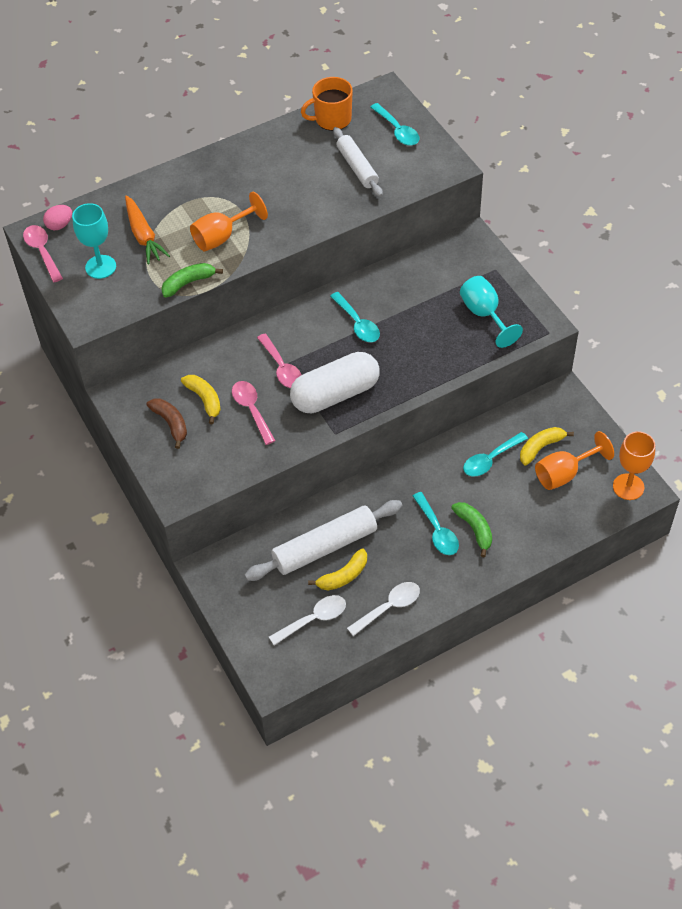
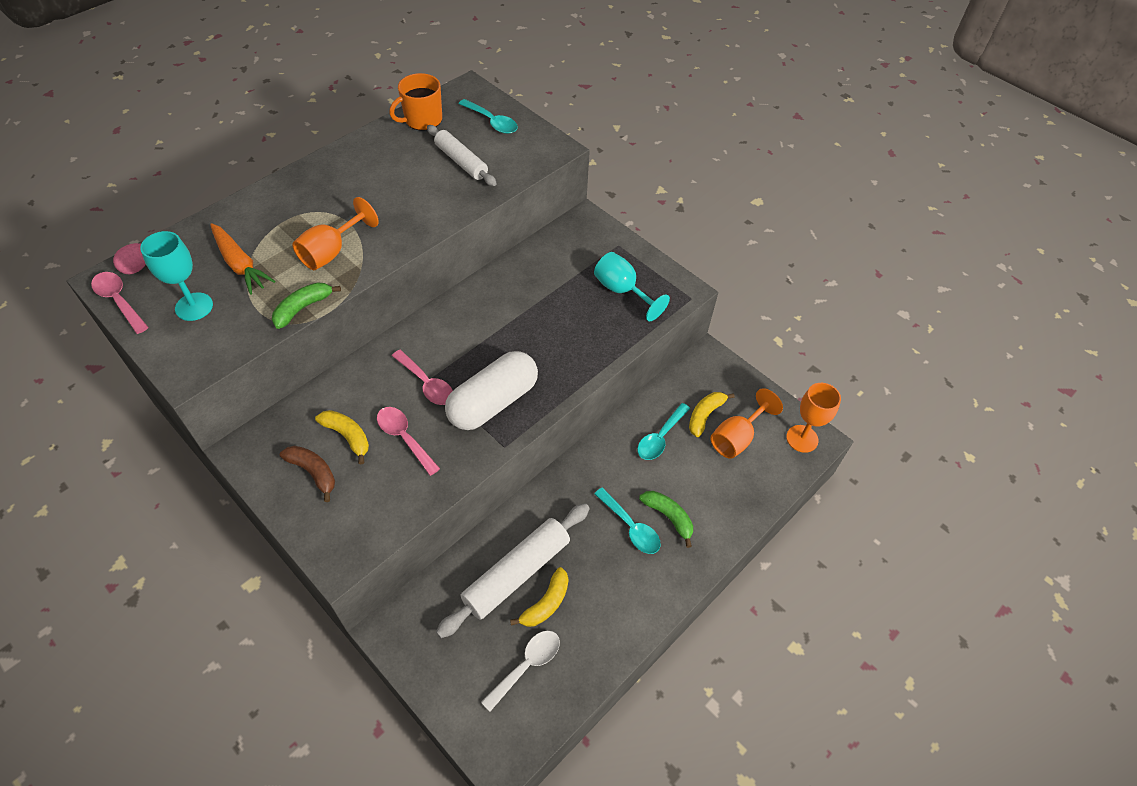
camera: 20 degrees left, 0 degrees up
(357, 324) = (496, 322): turquoise spoon -> none
(389, 607) = (606, 629): white spoon -> none

